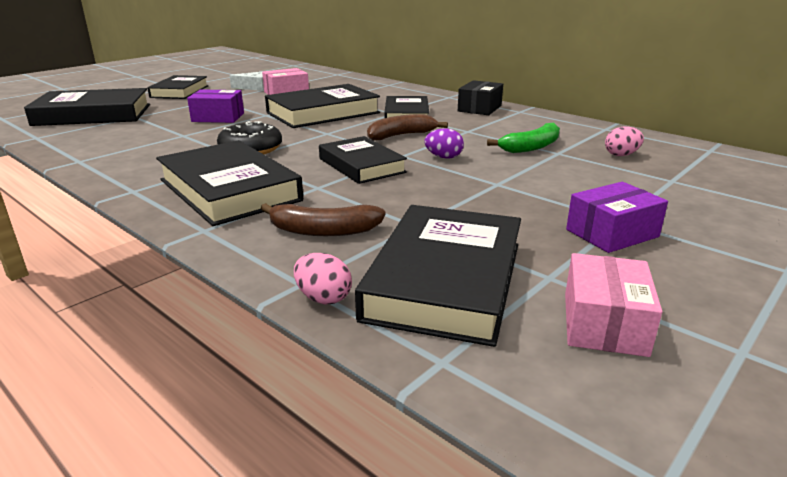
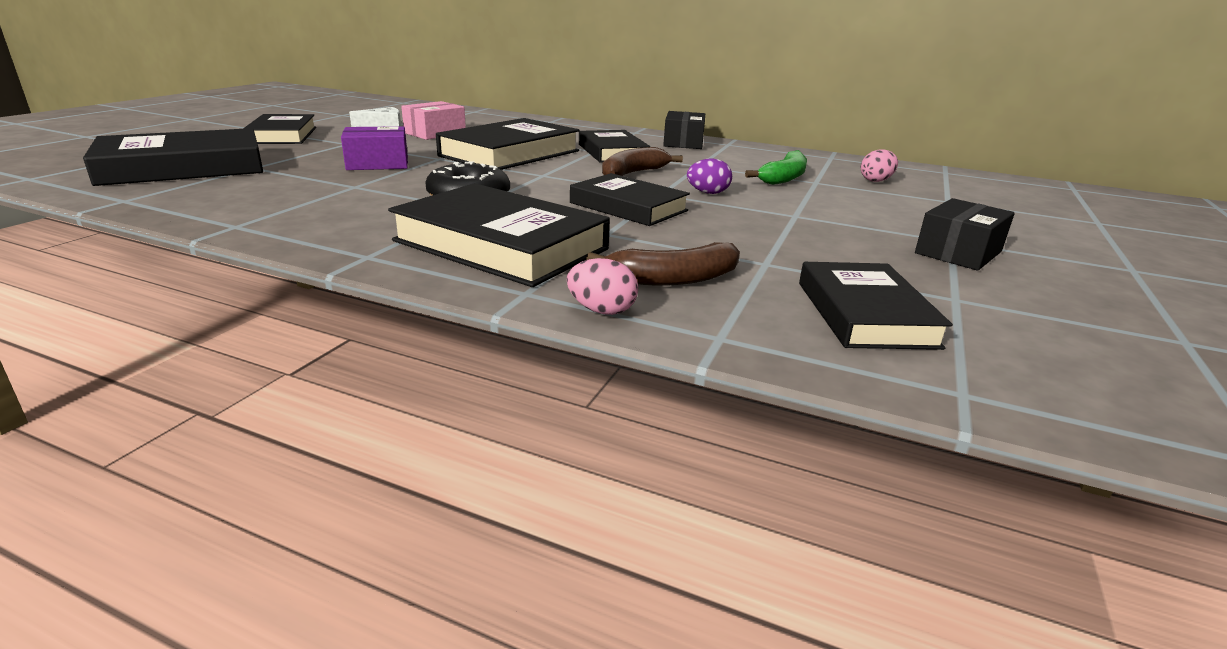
camera: 20 degrees left, 0 degrees up
(323, 298) = (764, 349): pink egg -> pink egg (602, 310)
(445, 280) = (864, 314): black book -> black book, size x0.66
(604, 323) = (1055, 334): pink box -> none
(612, 233) = (958, 252): purple box -> black box

